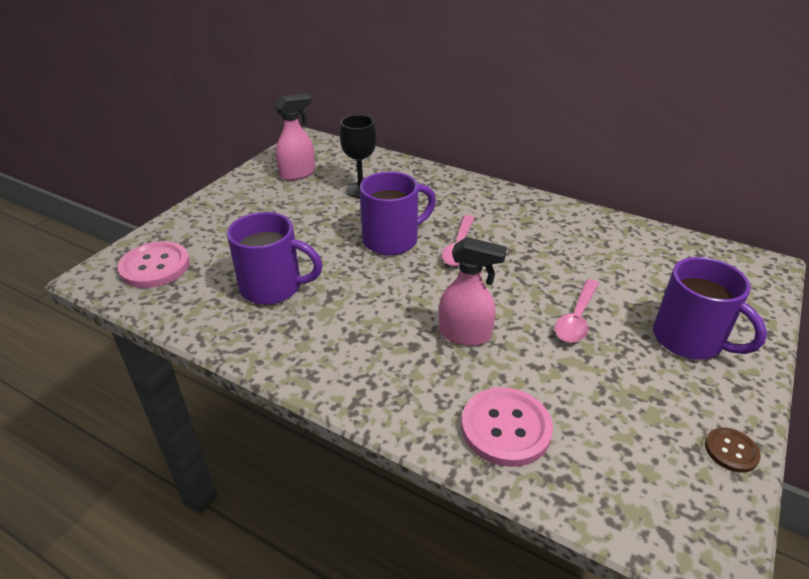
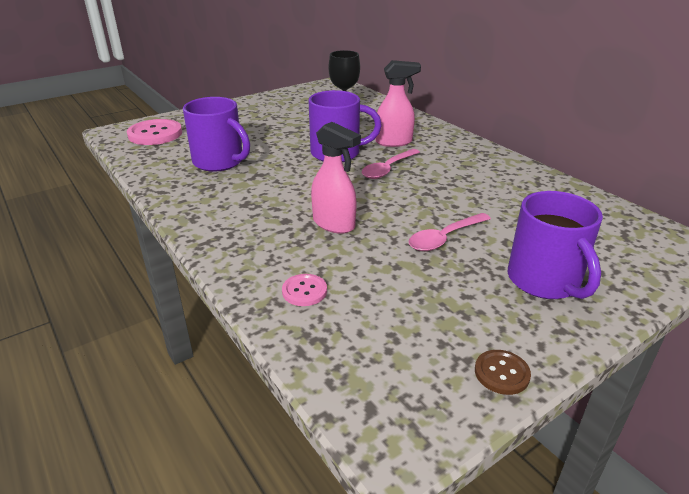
camera: 25 degrees right, 5 degrees down
(298, 174) = (306, 101): pink spray bottle -> pink spray bottle (394, 142)
(506, 428) = (304, 291): pink button -> pink button, size x0.53

